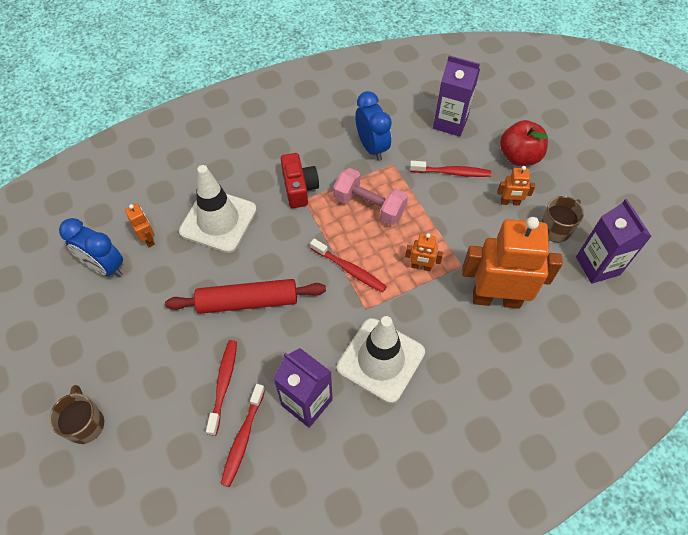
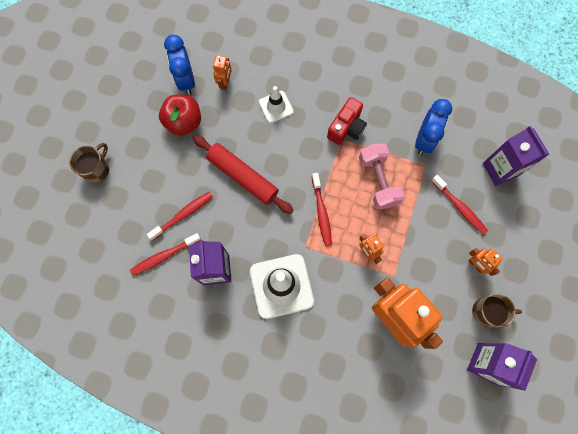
camera: 45 degrees right, 15 degrees up
(218, 220) = (276, 107): white traffic cone -> white traffic cone, size x0.55
(519, 156) = (521, 239): red apple -> red apple (184, 122)

